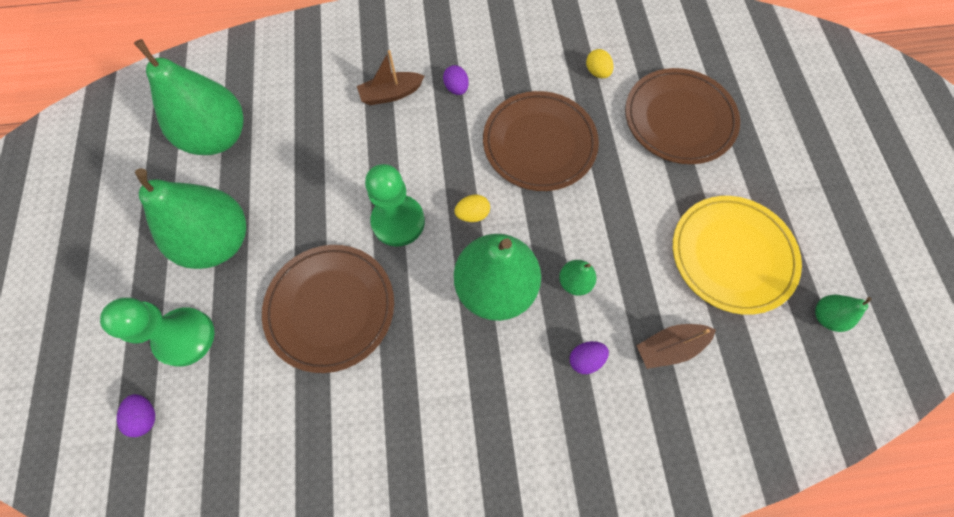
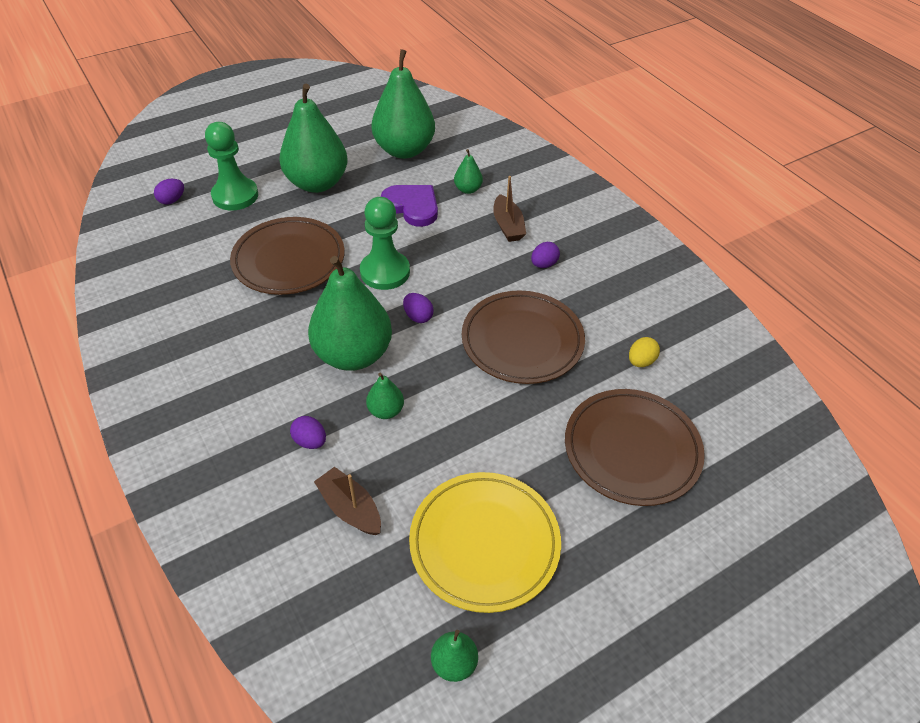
camera: 65 degrees right, 20 degrees down
(315, 163) = (412, 206): none -> purple heart
(319, 105) = (468, 189): none -> green pear
(391, 94) = (508, 226): brown boat -> brown boat turned 150 degrees counterclockwise
(472, 214) = (418, 316): yellow egg -> purple egg

